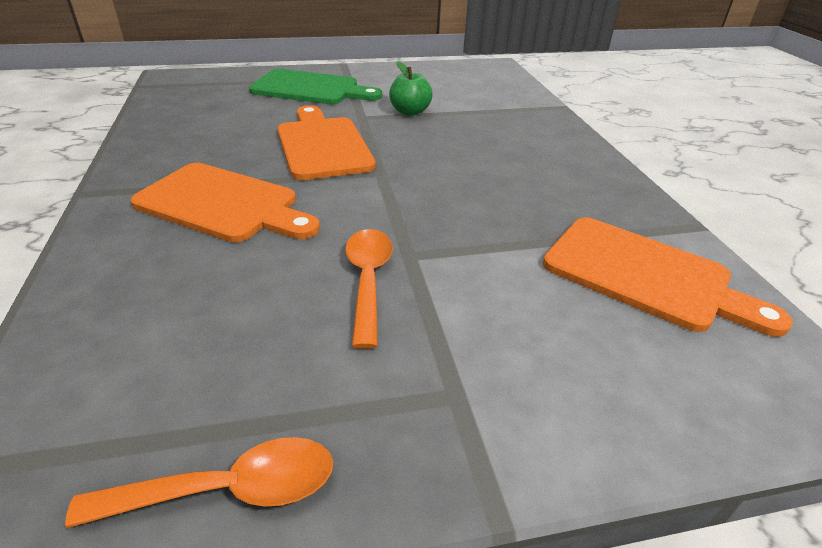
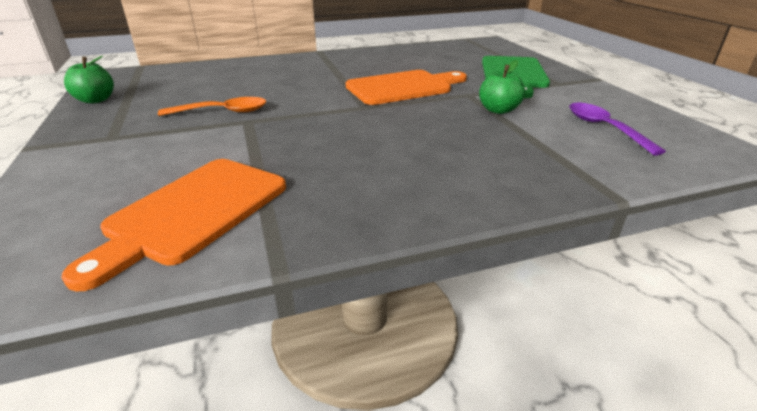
camera: 85 degrees right, 5 degrees down
(223, 204) = (310, 74): orange cutting board -> none
(229, 489) = (96, 100): orange spoon -> green apple
(457, 86) = (604, 128): none -> purple spoon

